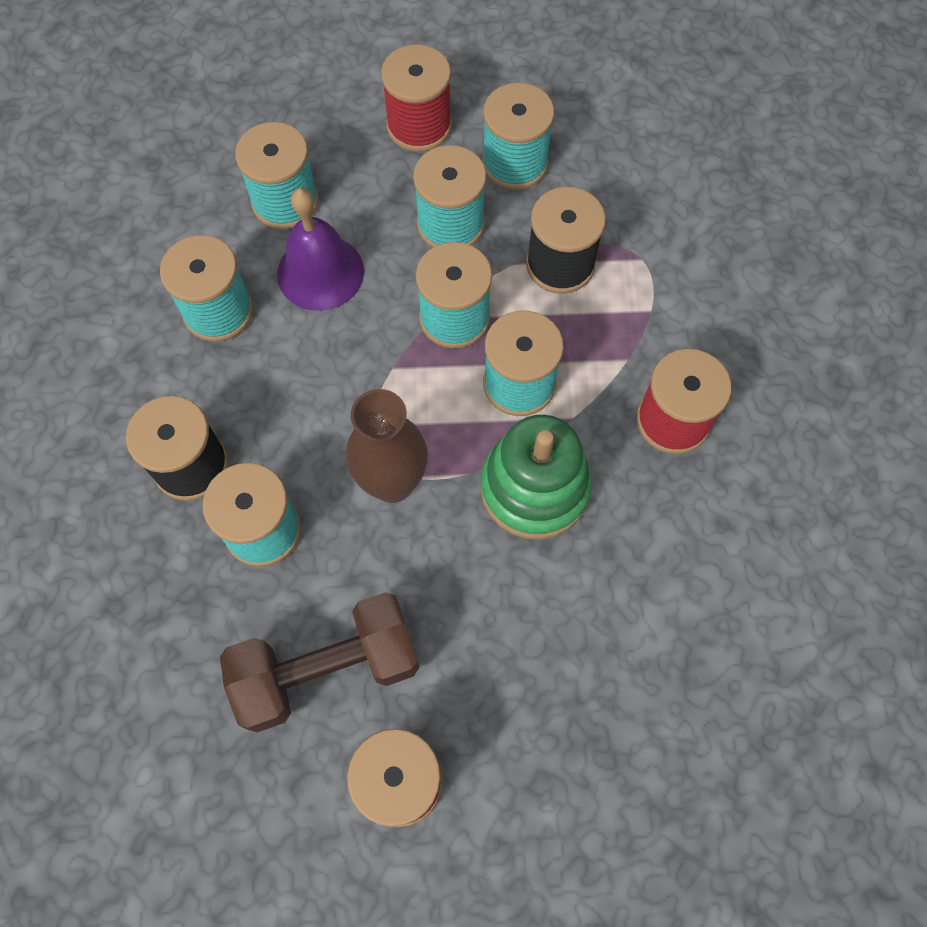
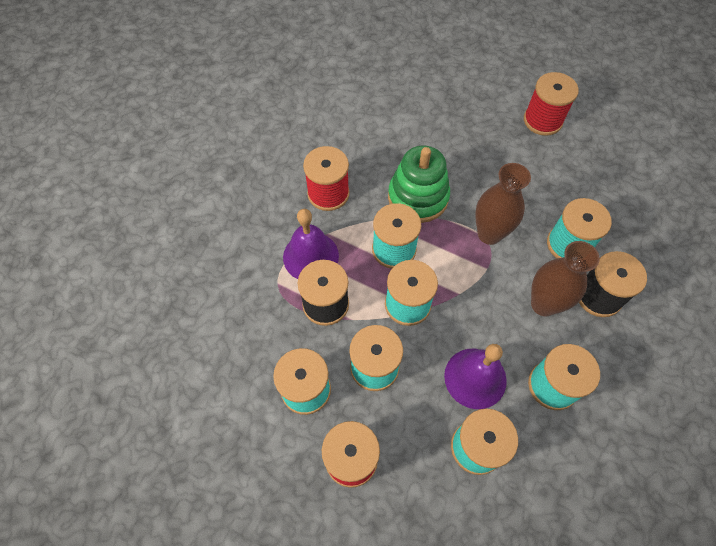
camera: 150 degrees left, 5 degrees down
(267, 412) = (543, 304): none -> brown vase
(327, 669) = (558, 172): brown dumbbell -> none
(626, 314) = (310, 256): none -> purple bell

